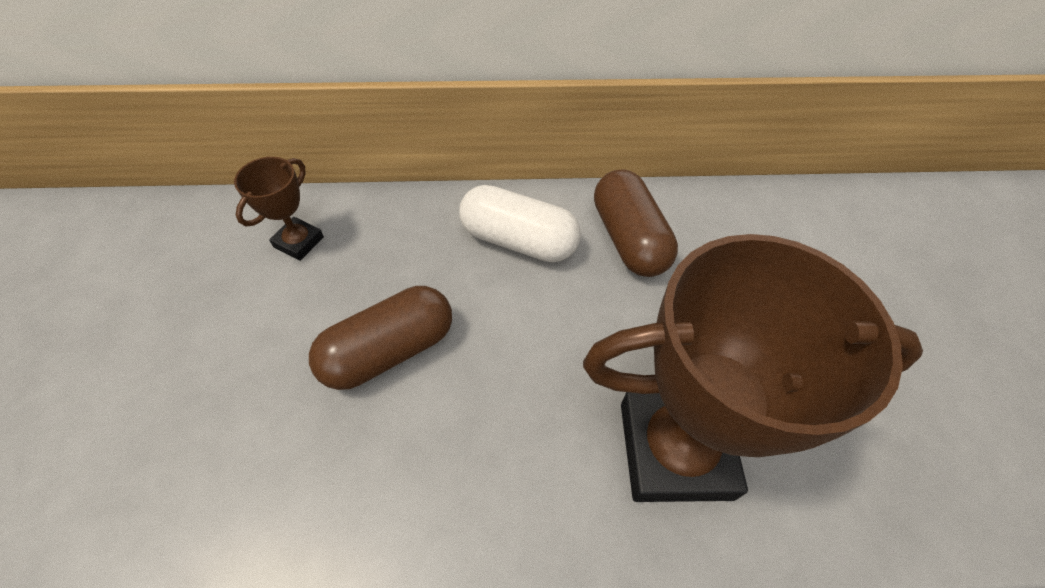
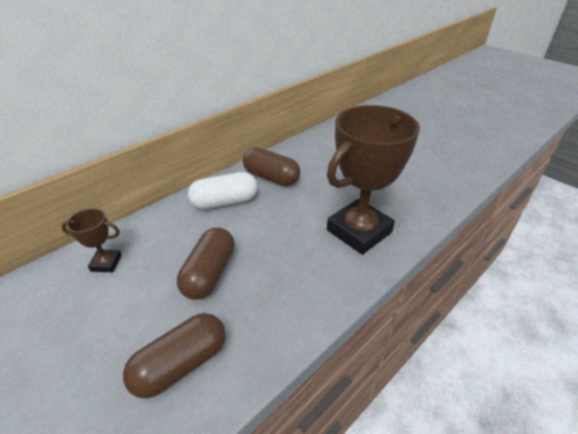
camera: 40 degrees left, 15 degrees down
(236, 465) = (181, 364): none -> brown capsule
(299, 242) = (106, 263): brown trophy -> brown trophy turned 75 degrees counterclockwise

